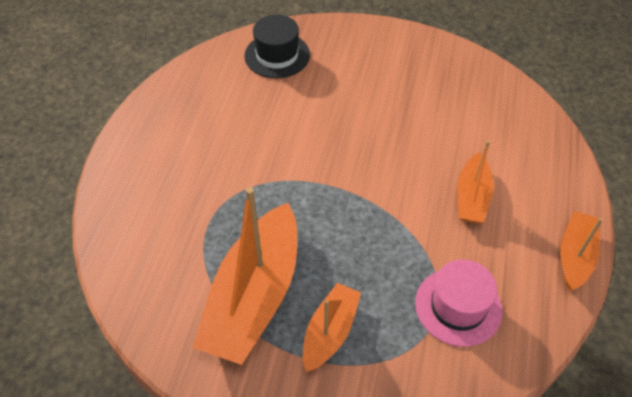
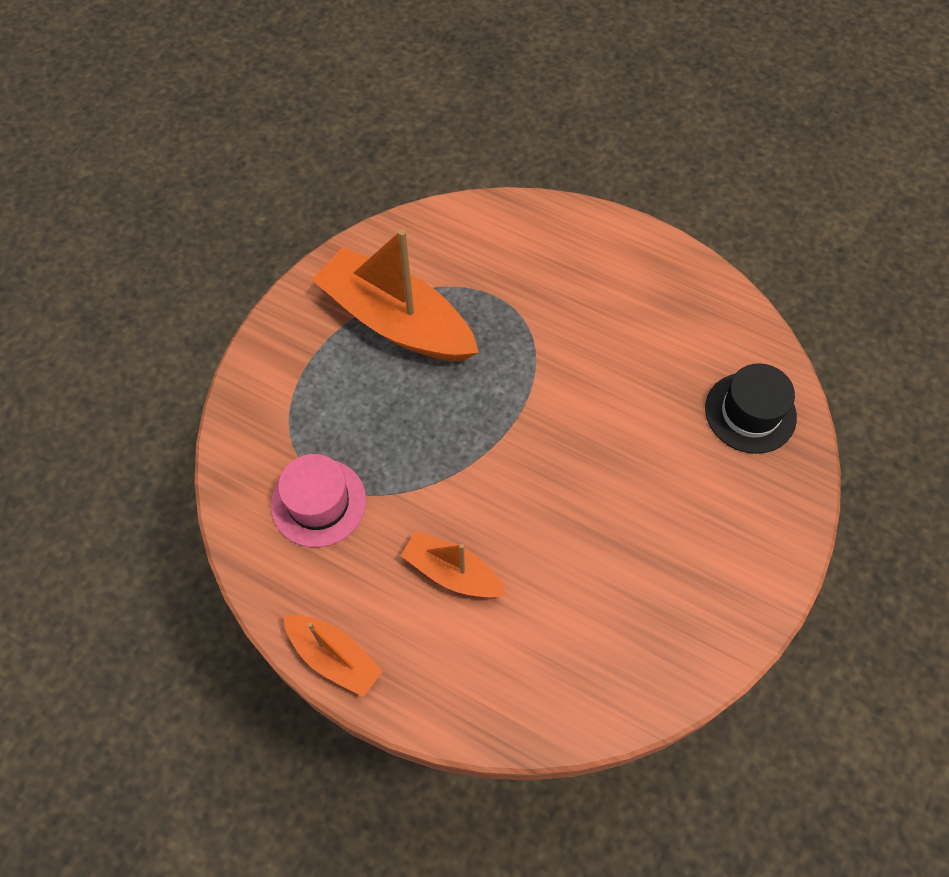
camera: 105 degrees right, 10 degrees up
(330, 332) = (335, 376): orange boat -> none

